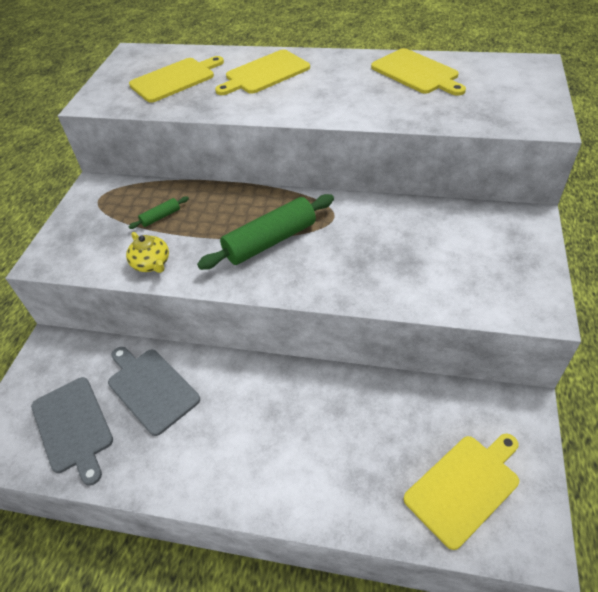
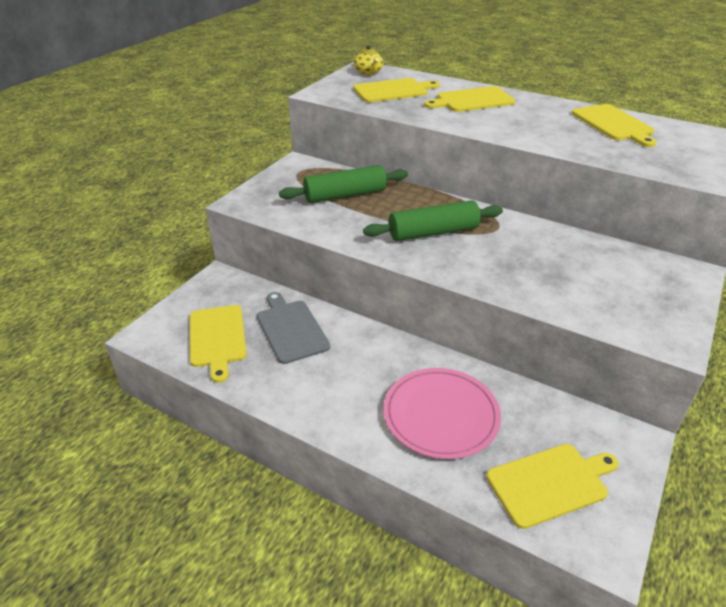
camera: 15 degrees right, 10 degrees down
(73, 427) = (217, 338): grey cutting board -> yellow cutting board
(151, 263) = (325, 225): yellow teapot -> yellow teapot (368, 72)
(160, 217) = (345, 195): green rolling pin -> green rolling pin, size x2.21
(338, 444) = (441, 415): none -> pink plate

